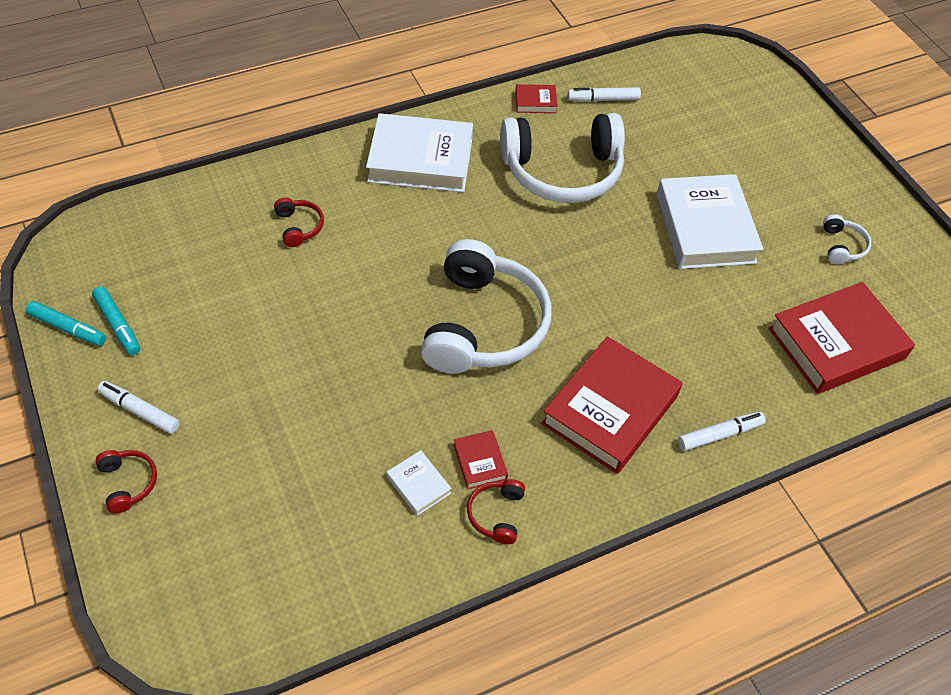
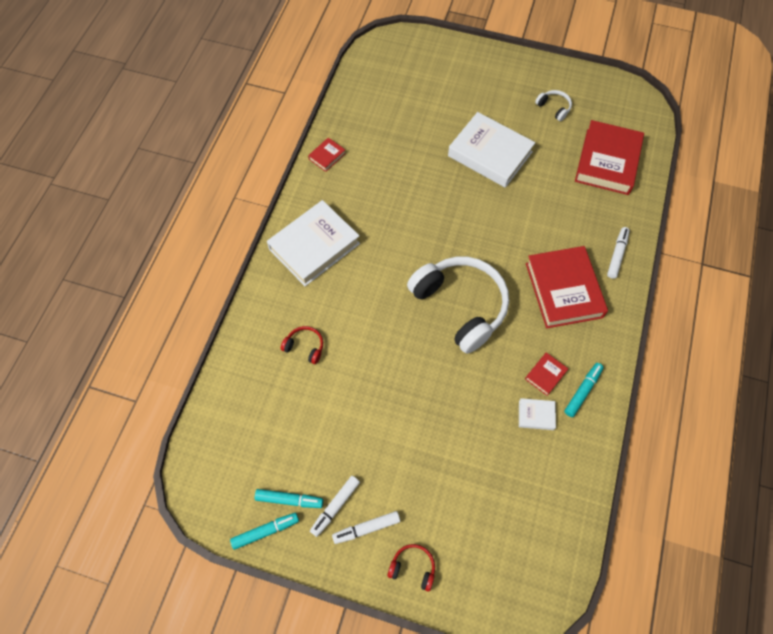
camera: 45 degrees left, 10 degrees up
(480, 462) = (545, 375): red book -> red book turned 75 degrees counterclockwise
(496, 514) = (582, 391): red headphones -> turquoise marker
(562, 171) = (390, 185): white headphones -> none
(603, 99) = (358, 124): white marker -> white marker (335, 506)

